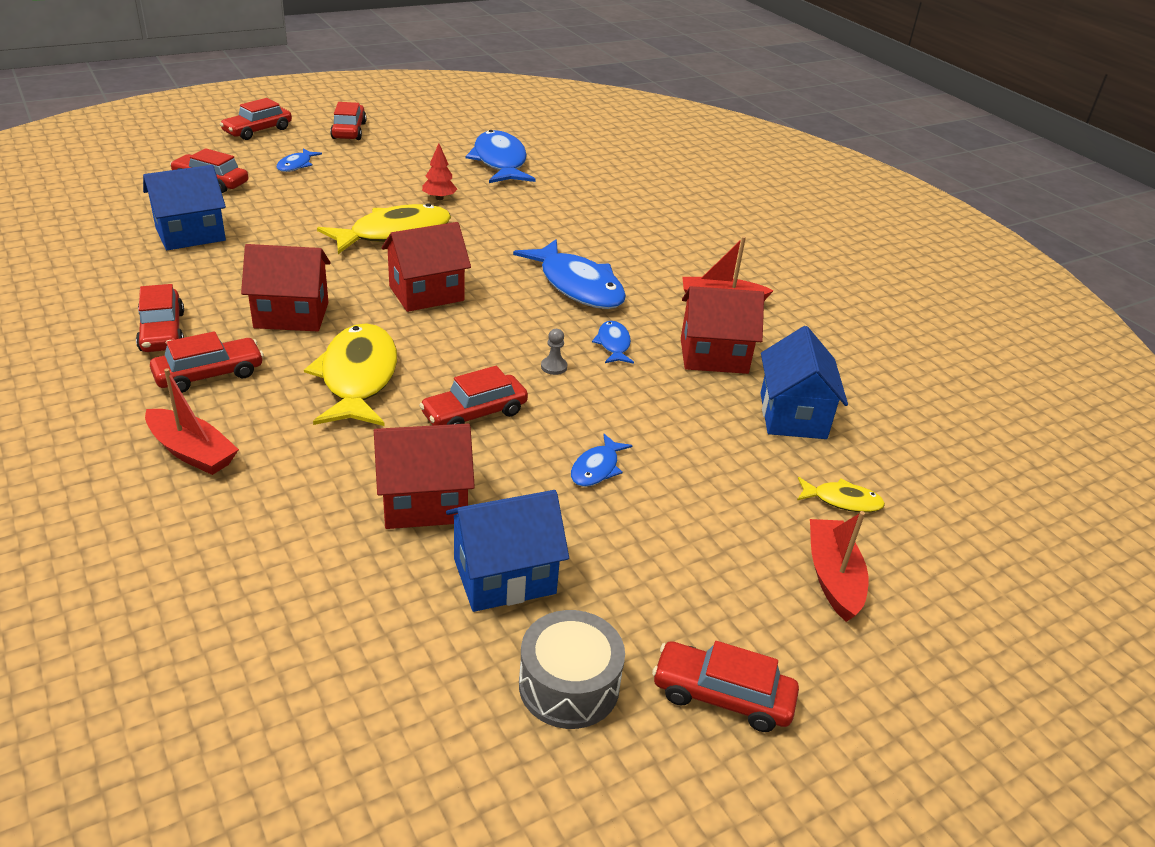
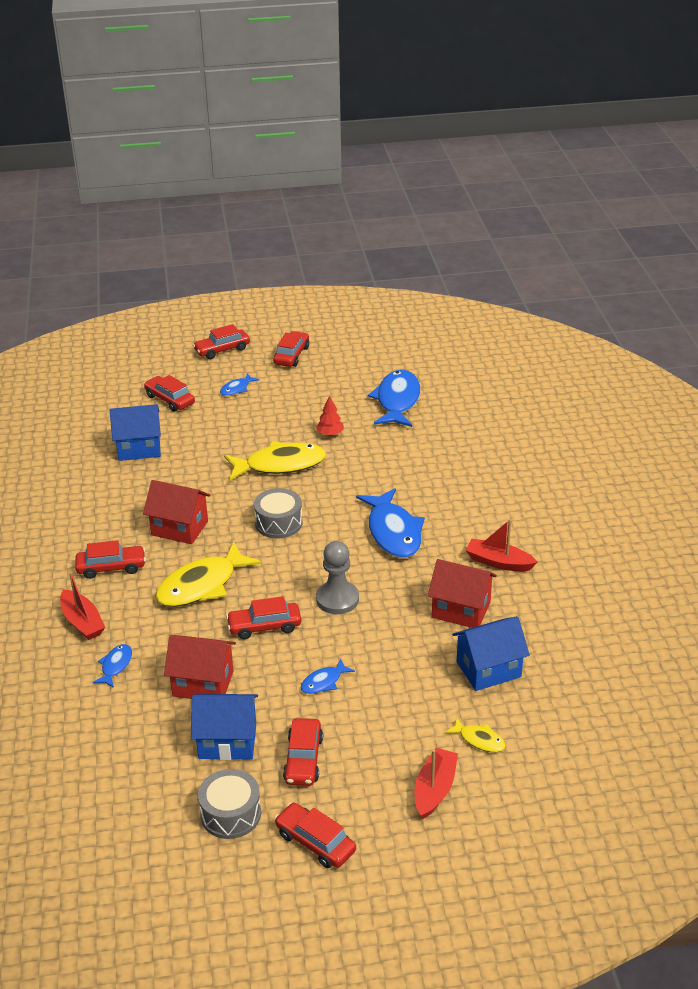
camera: 25 degrees right, 0 degrees up
(162, 332) = (94, 529): red car -> red car (303, 759)
(358, 377) = (202, 585): yellow fish -> yellow fish turned 150 degrees counterclockwise
(426, 293) = (278, 523): red house -> grey drum
(554, 367) = (337, 599): grey pawn -> grey pawn, size x2.25
(613, 344) = (391, 587): blue fish -> blue fish (115, 666)
(792, 416) = (488, 669): blue house -> blue house turned 45 degrees clockwise

